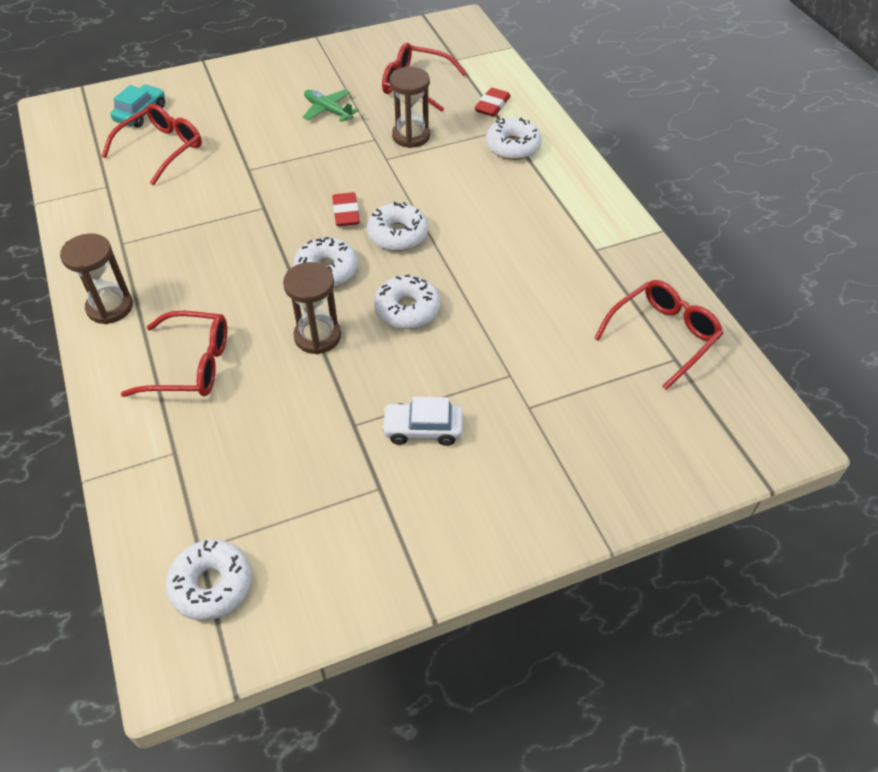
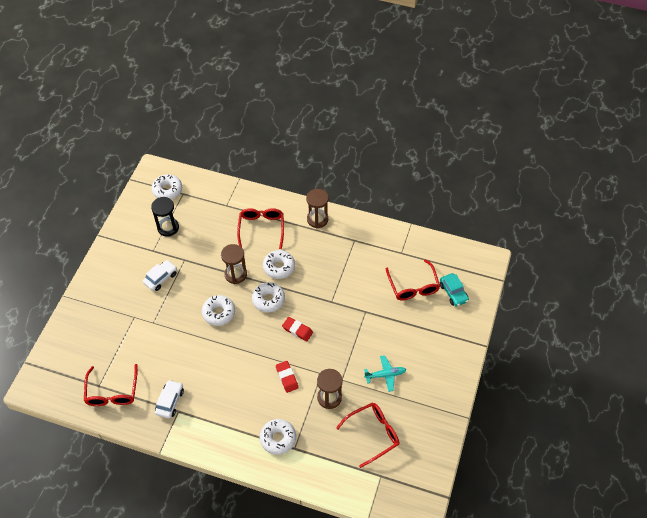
camera: 130 degrees right, 5 degrees up
(190, 365) = (261, 229): red glasses -> red glasses turned 135 degrees clockwise
(306, 505) = (168, 227): none -> black hourglass
(328, 110) = (385, 375): green plane -> turquoise plane
(398, 234) = (264, 340): white donut -> white donut (279, 267)
(492, 106) = (320, 458): red eraser -> red eraser (287, 377)
(595, 266) = (170, 401): none -> white car

